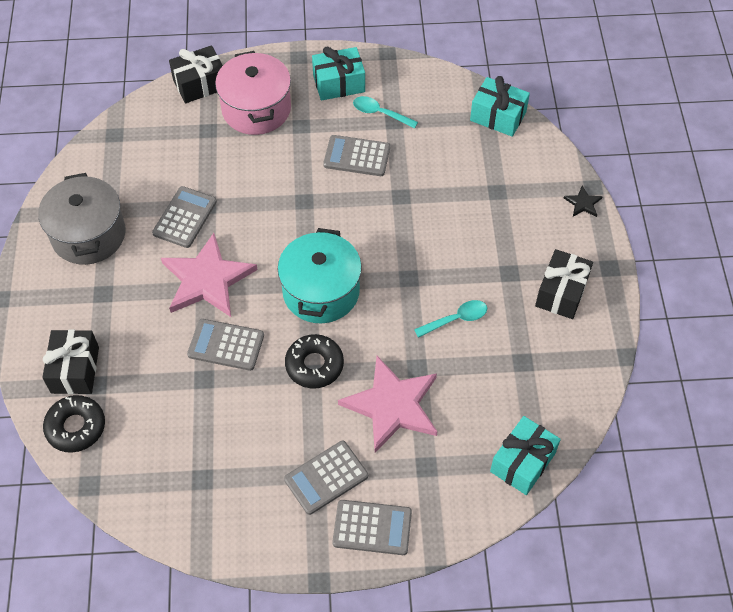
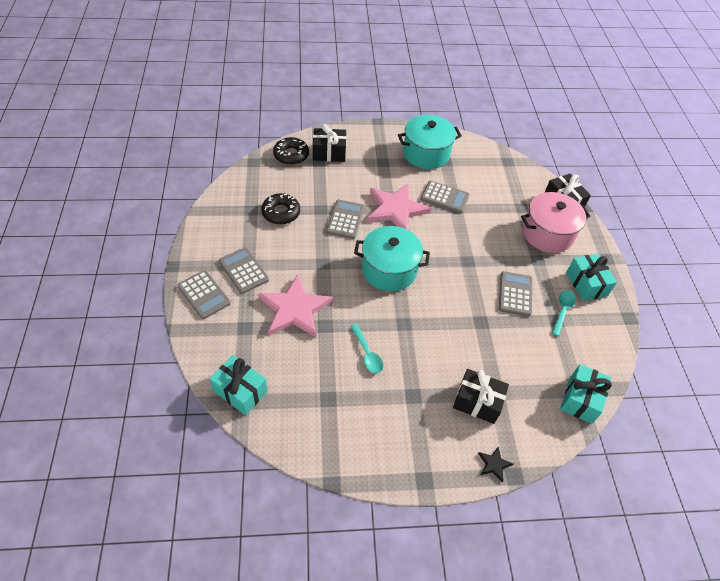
camera: 85 degrees right, 5 degrees down
(88, 235) = (426, 154): grey pot -> turquoise pot
(314, 365) = (329, 265): black donut -> black donut (281, 213)
(372, 528) = (204, 294): grey calculator -> grey calculator turned 45 degrees counterclockwise
(561, 292) = (395, 435): black gift -> black gift (477, 402)

